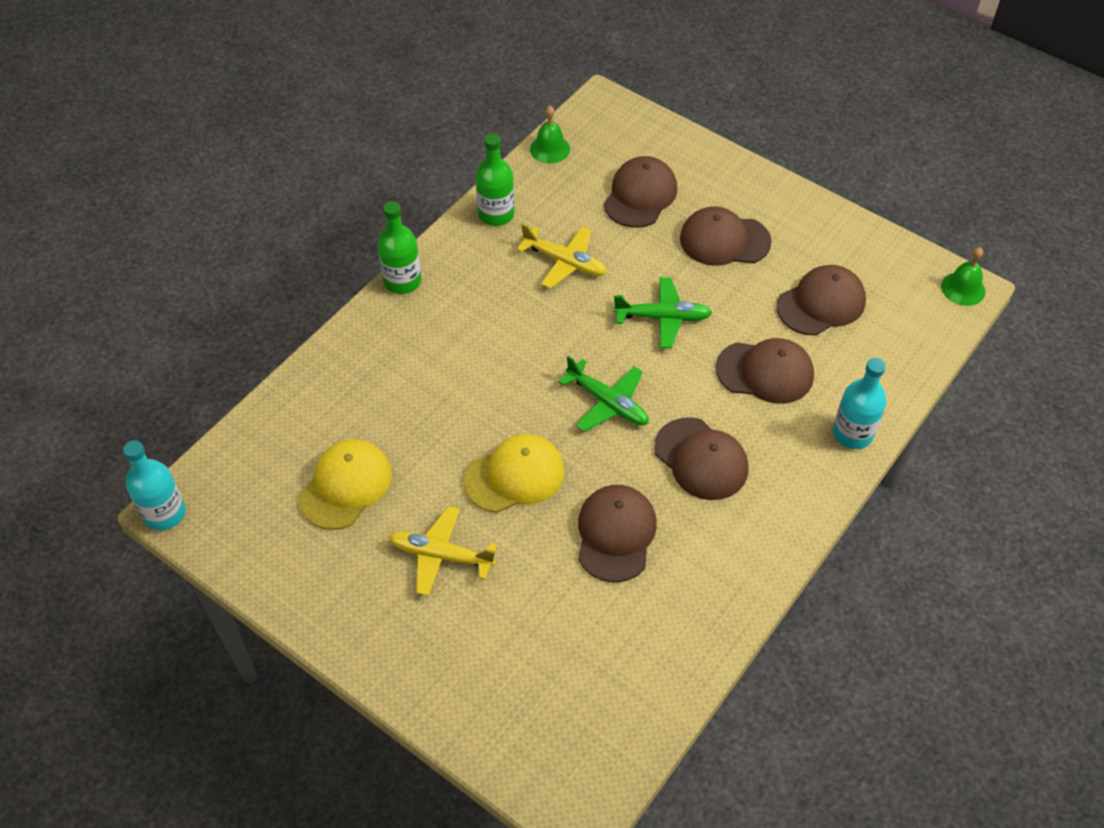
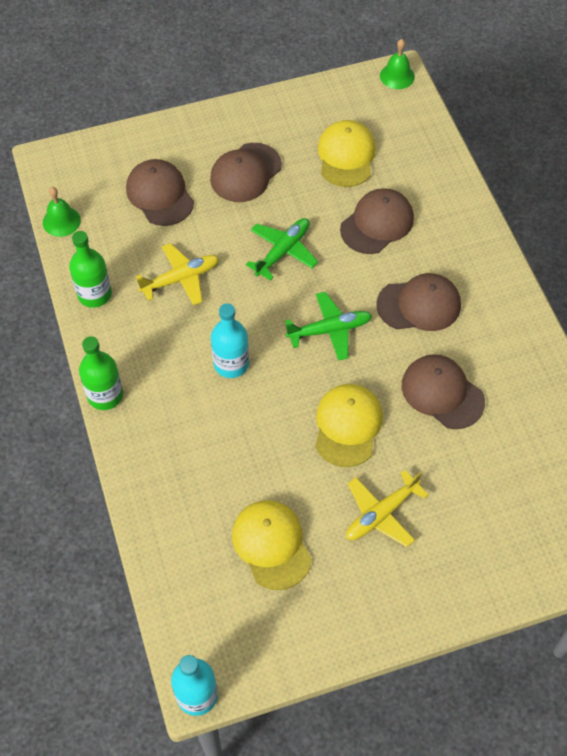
camera: 55 degrees left, 5 degrees up
(821, 303) = (346, 156): brown cap -> yellow cap
(852, 433) = (462, 209): turquoise bottle -> turquoise bottle (231, 364)

